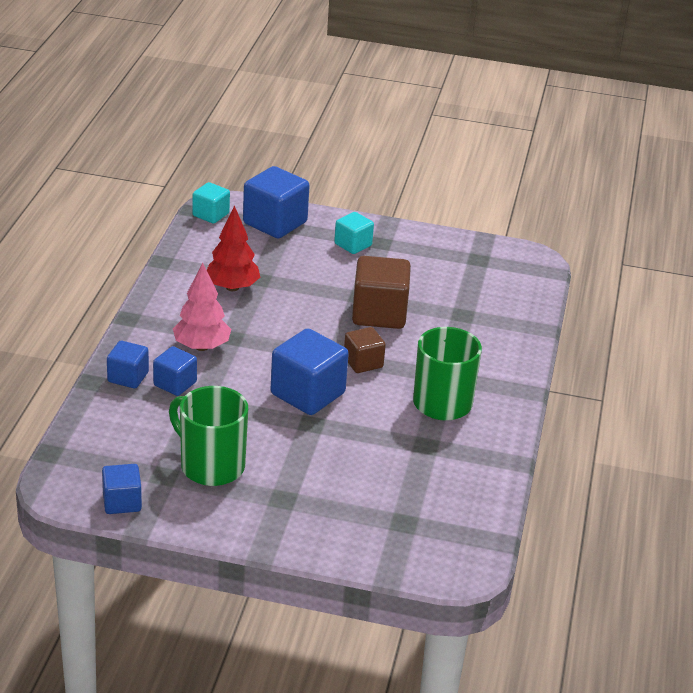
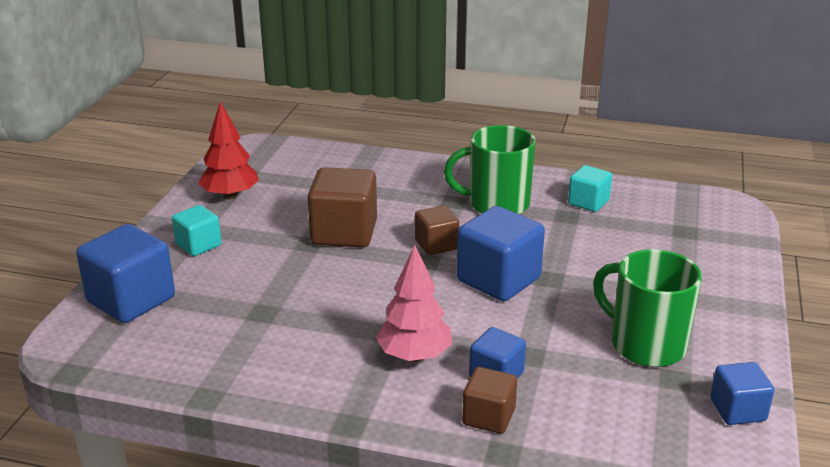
camera: 85 degrees left, 5 degrees down
(128, 377) = (488, 417): blue cube -> brown cube
(210, 215) = (91, 354): turquoise cube -> turquoise cube (588, 202)
(210, 465) = (645, 344): green mug -> green mug turned 90 degrees clockwise
(232, 287) = (281, 333): red tree -> red tree (230, 196)

